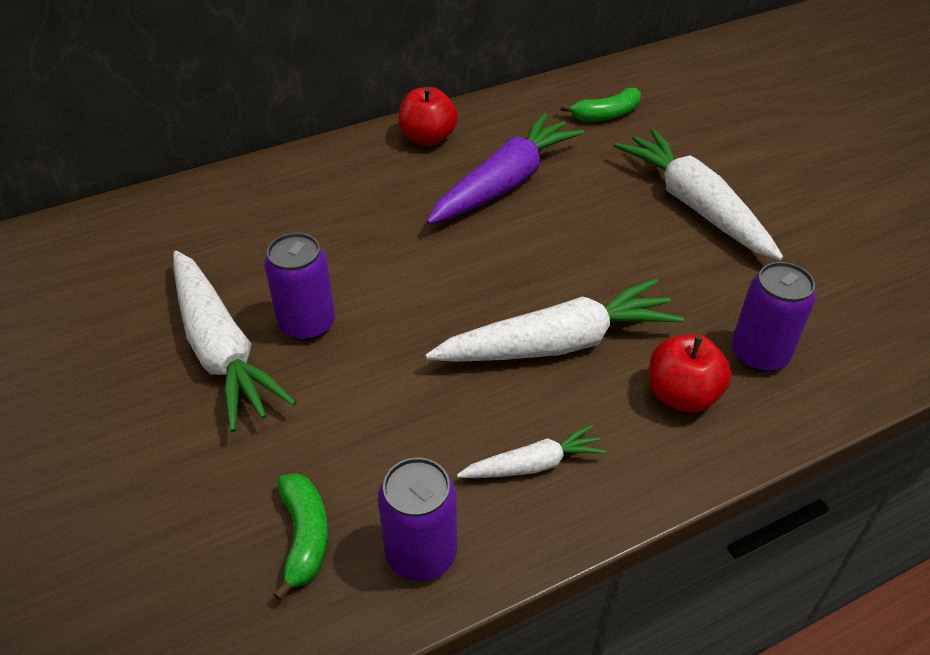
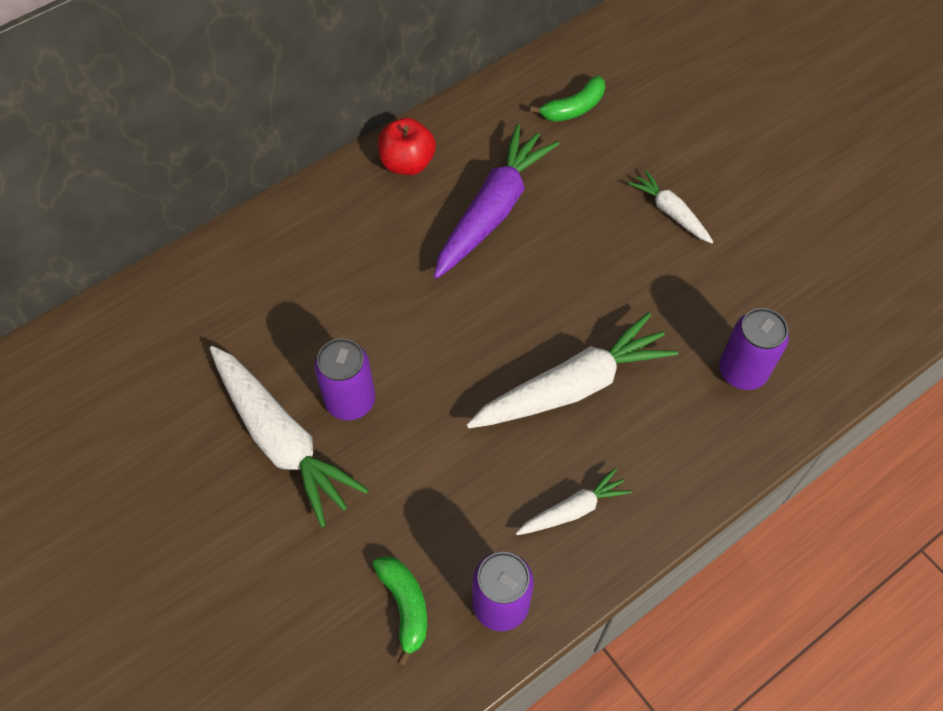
camera: 10 degrees left, 15 degrees up
(682, 395) = (683, 423): red apple -> none
(694, 205) = (670, 212): white carrot -> white carrot, size x0.52

